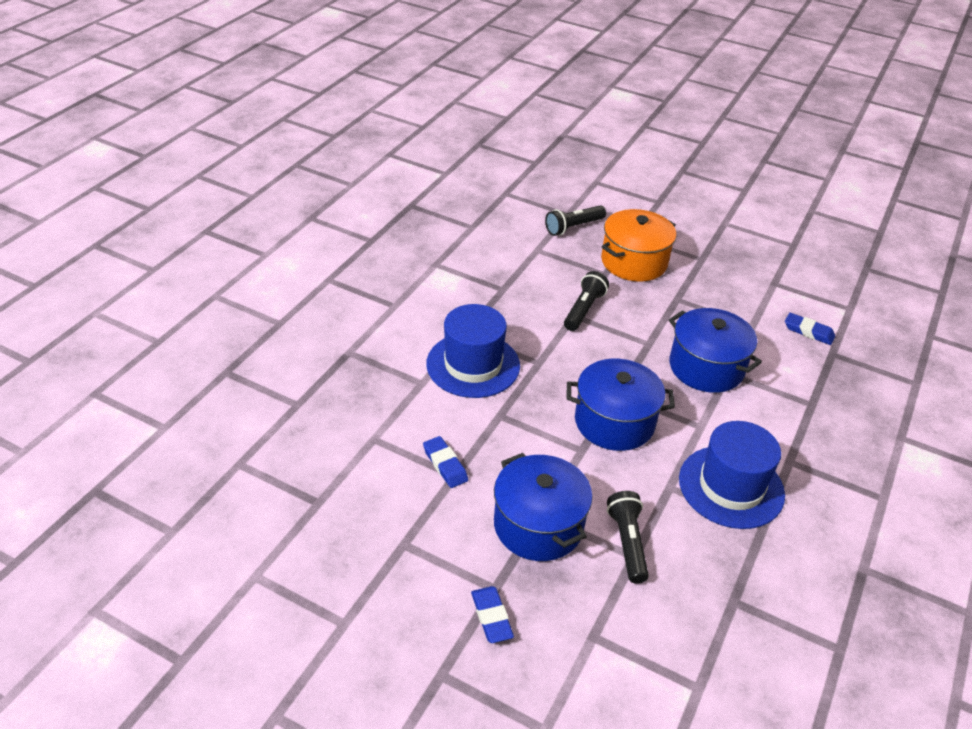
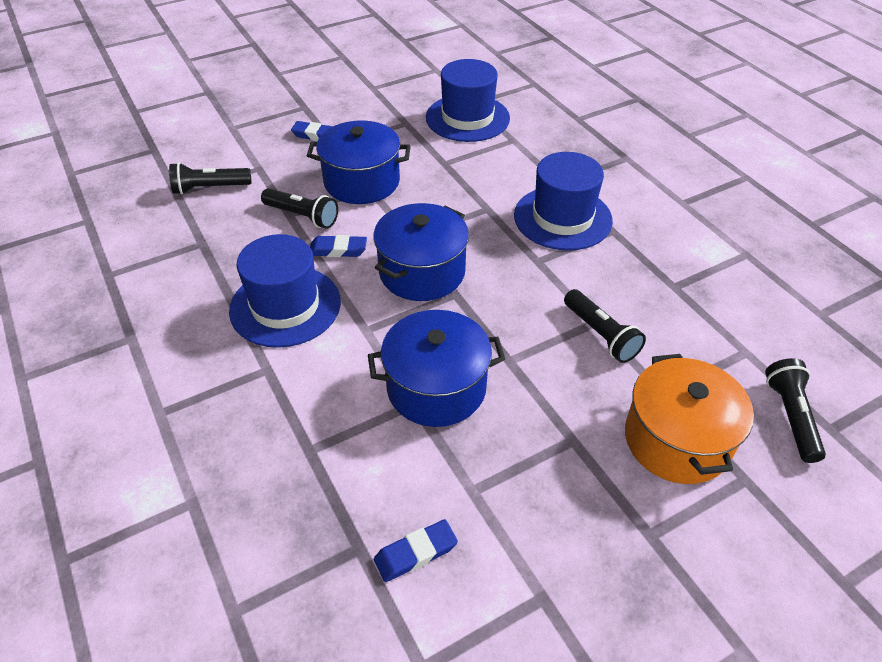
camera: 125 degrees right, 5 degrees up
(356, 492) = (467, 118): none -> blue hat
(445, 465) = (458, 162): blue eraser -> blue eraser (338, 250)
(663, 659) = (210, 188): none -> black flashlight

